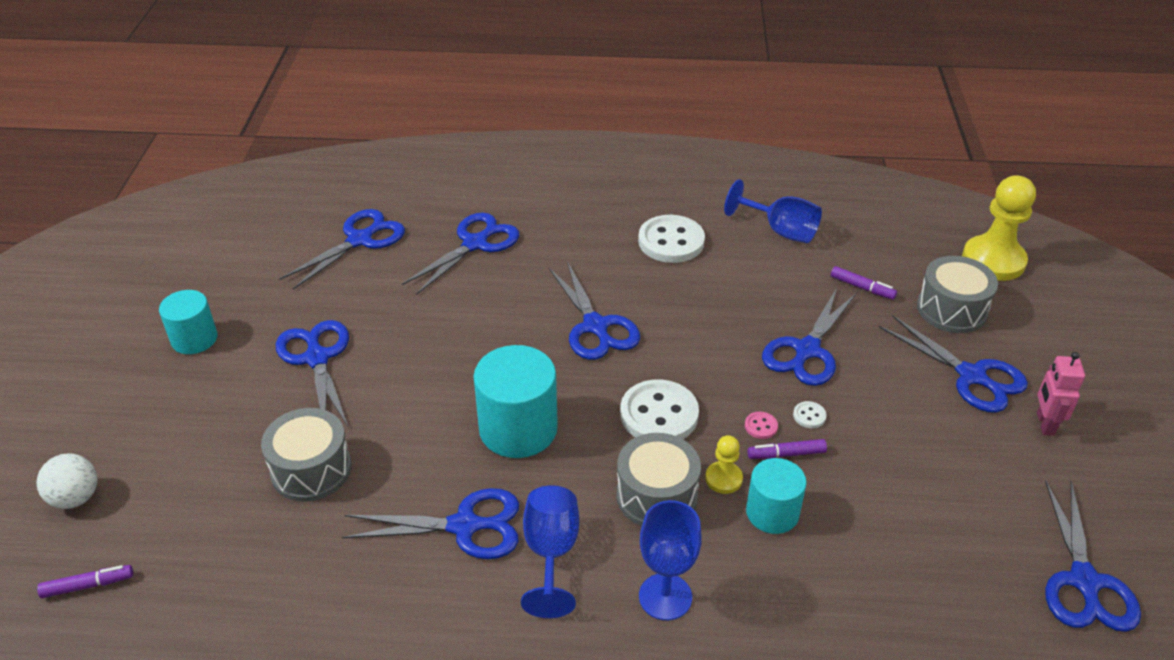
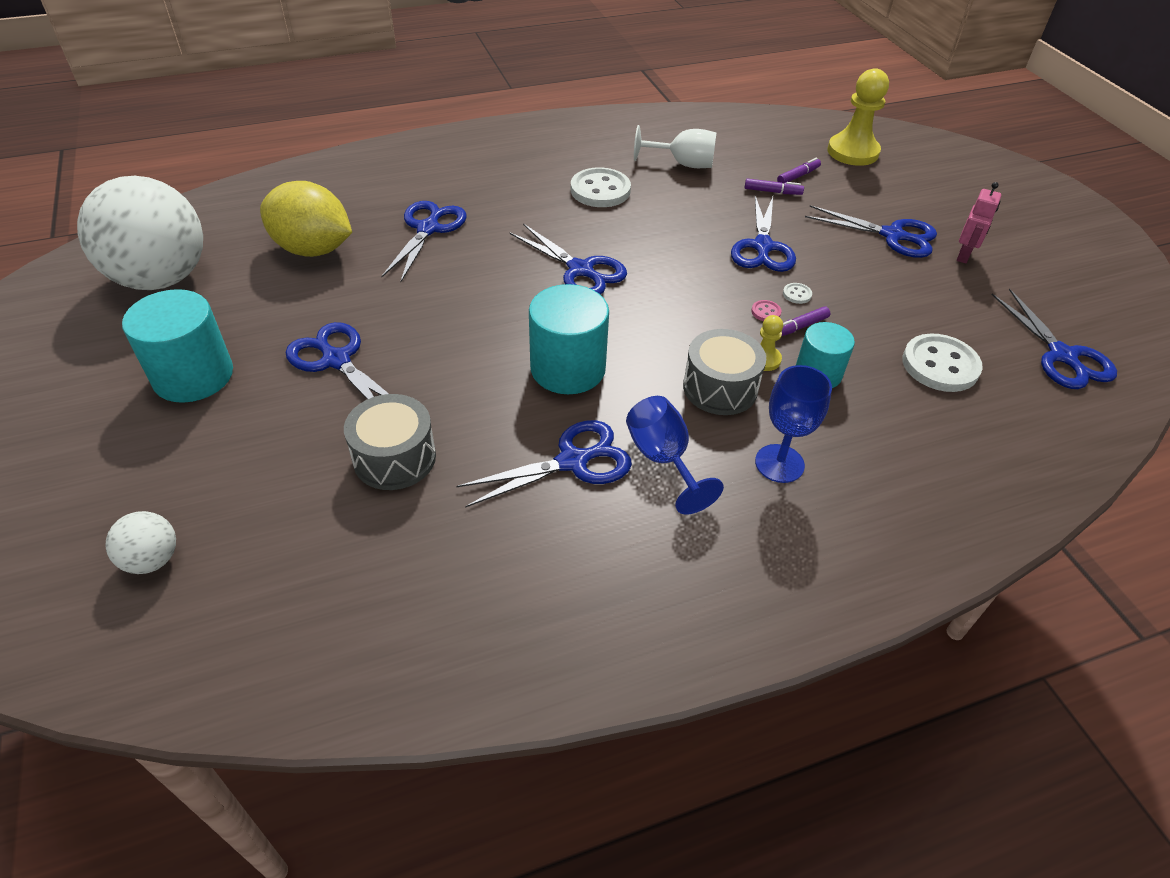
camera: 25 degrees left, 5 degrees up
(88, 585) = (221, 638): purple marker -> purple marker (798, 176)
(194, 339) = (193, 376): turquoise cylinder -> turquoise cylinder, size x1.59
(220, 237) = (162, 278): none -> white ball
(360, 240) = (313, 249): blue scissors -> yellow lemon
(659, 414) = (679, 325): white button -> white button (940, 365)
(780, 231) = (683, 164): blue goblet -> white goblet
(951, 309) = (847, 192): grey drum -> none
(1045, 424) = (963, 256): pink robot -> pink robot turned 135 degrees counterclockwise

